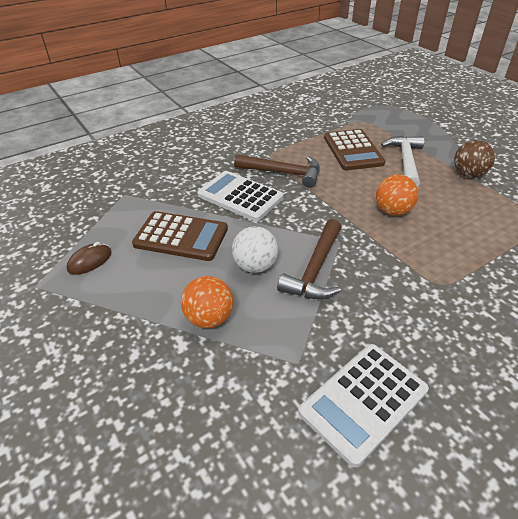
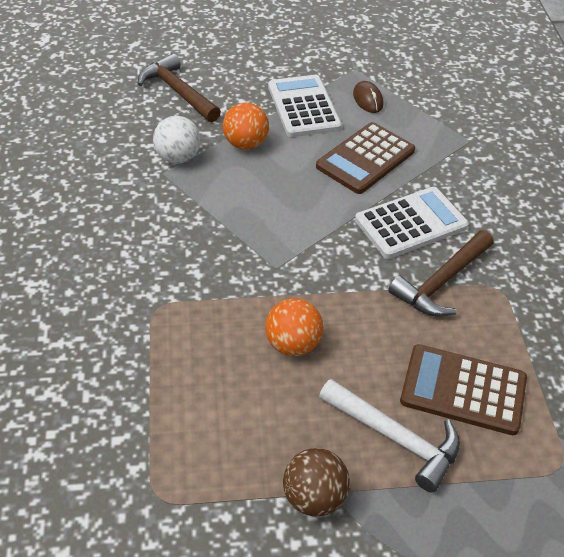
camera: 115 degrees right, 5 degrees up
(255, 266) = (286, 191): white ball -> white ball (178, 158)
(315, 269) = (250, 228): brown hammer -> brown hammer (178, 92)
(363, 401) = (103, 190): white calculator -> white calculator (304, 107)

